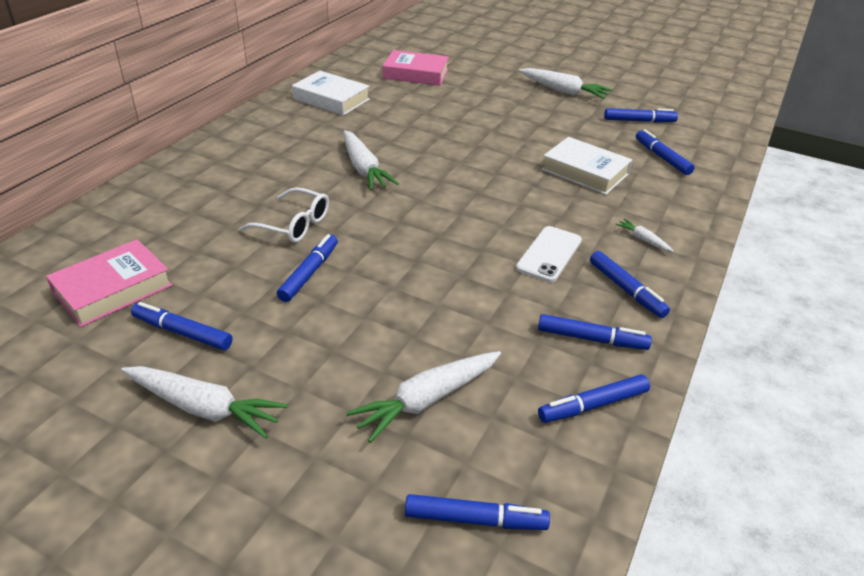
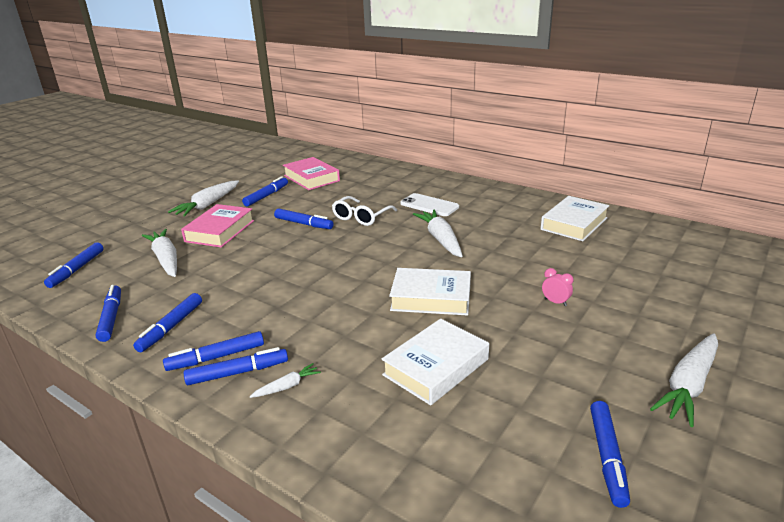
camera: 100 degrees right, 10 degrees down
(363, 168) = (440, 239): white carrot -> white carrot turned 90 degrees clockwise
(416, 74) = (669, 267): pink book -> pink book (220, 231)
(478, 120) = (555, 302): none -> pink clock
(485, 174) = (431, 298): none -> white book
(549, 254) = (286, 320): white phone -> white phone (429, 205)
(662, 157) = (480, 454): blue marker -> blue marker (238, 372)

